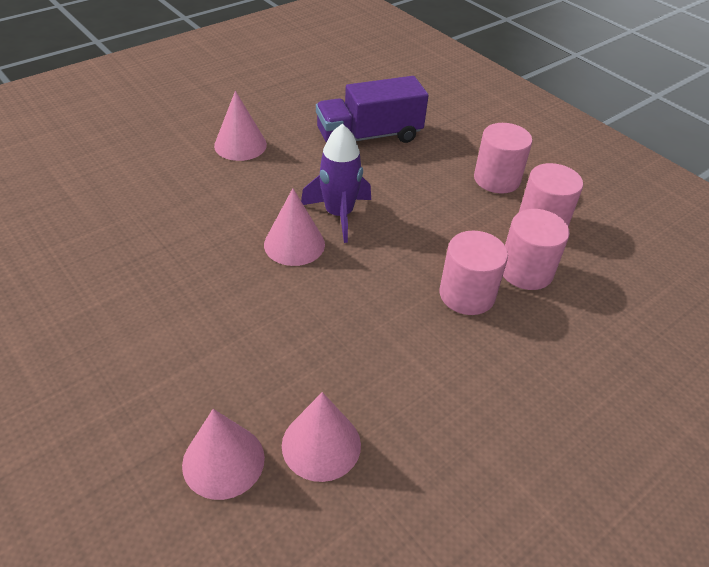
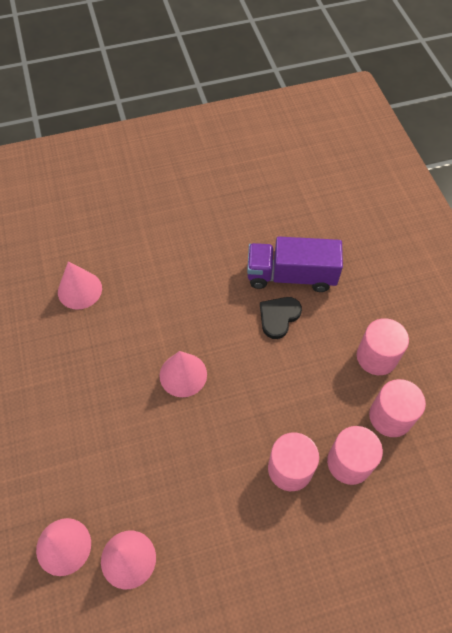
camera: 25 degrees right, 15 degrees up
(240, 145) = (184, 256): pink cone -> pink cone (80, 290)
(339, 214) = (229, 355): purple rocket -> none
(375, 171) = (278, 317): none -> black heart

